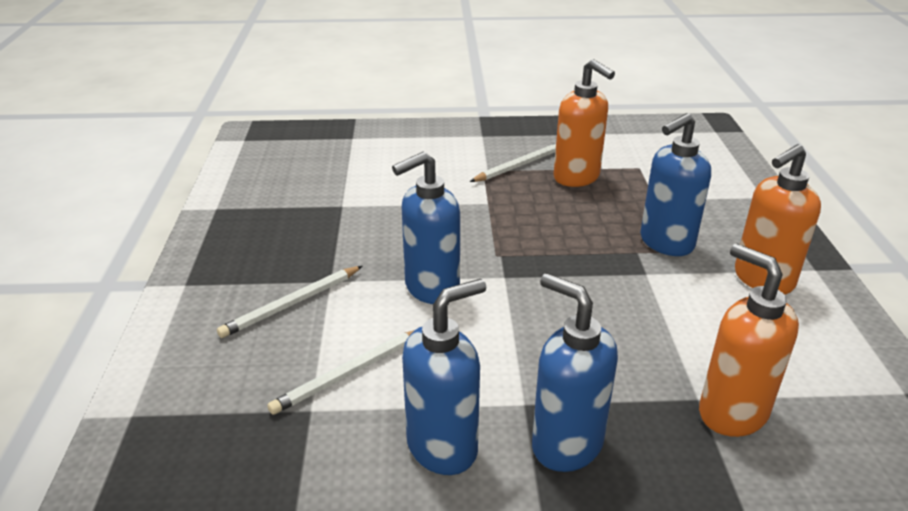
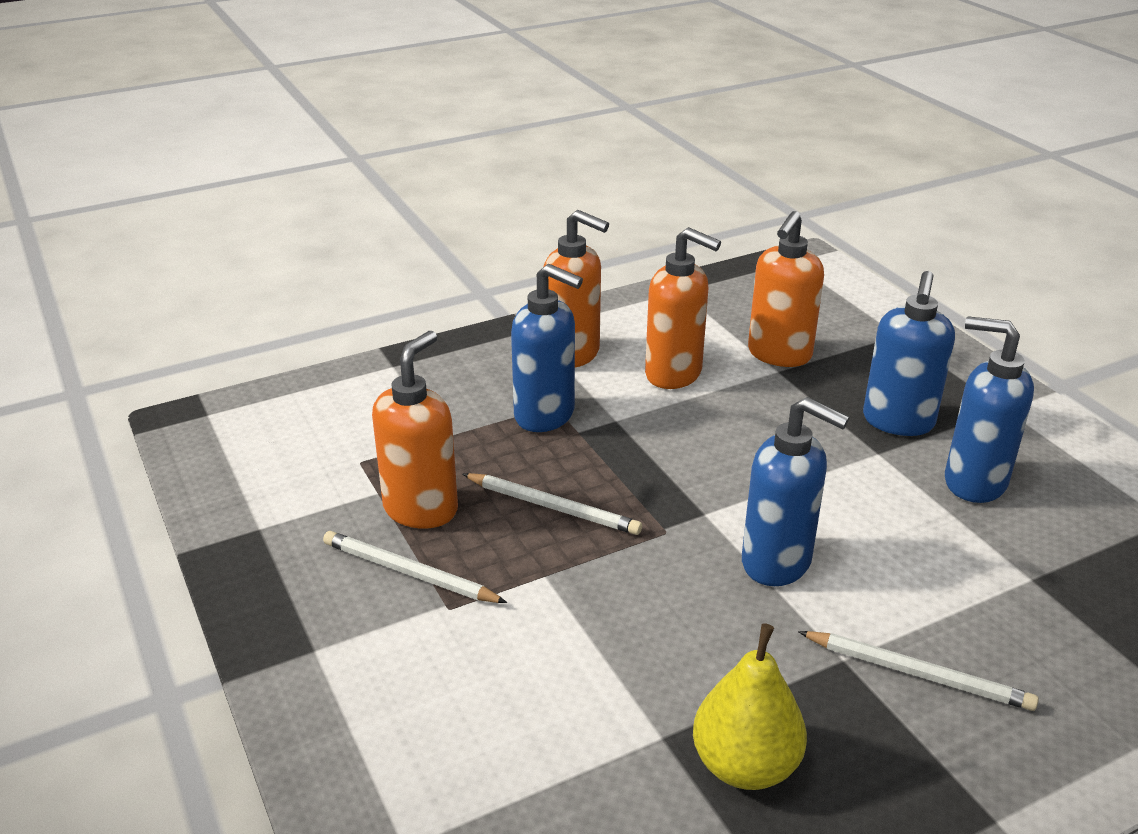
camera: 115 degrees left, 0 degrees up
(301, 222) = (745, 765): none -> yellow pear
(350, 373) = (962, 572): white pencil -> white pencil (553, 507)
(710, 326) = (674, 374): none -> orange soap dispenser

